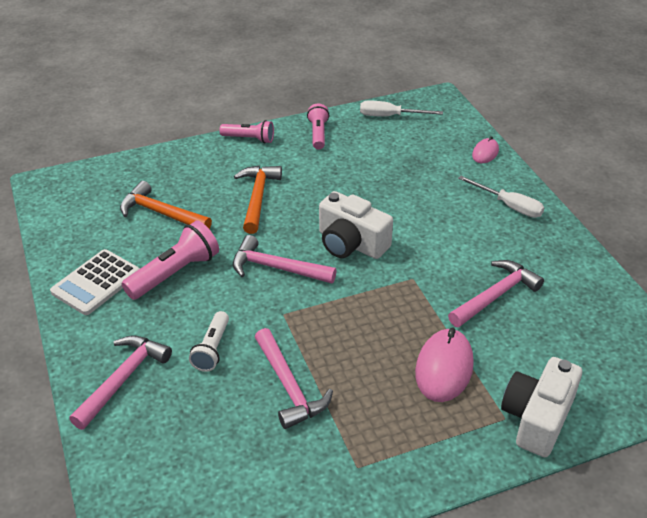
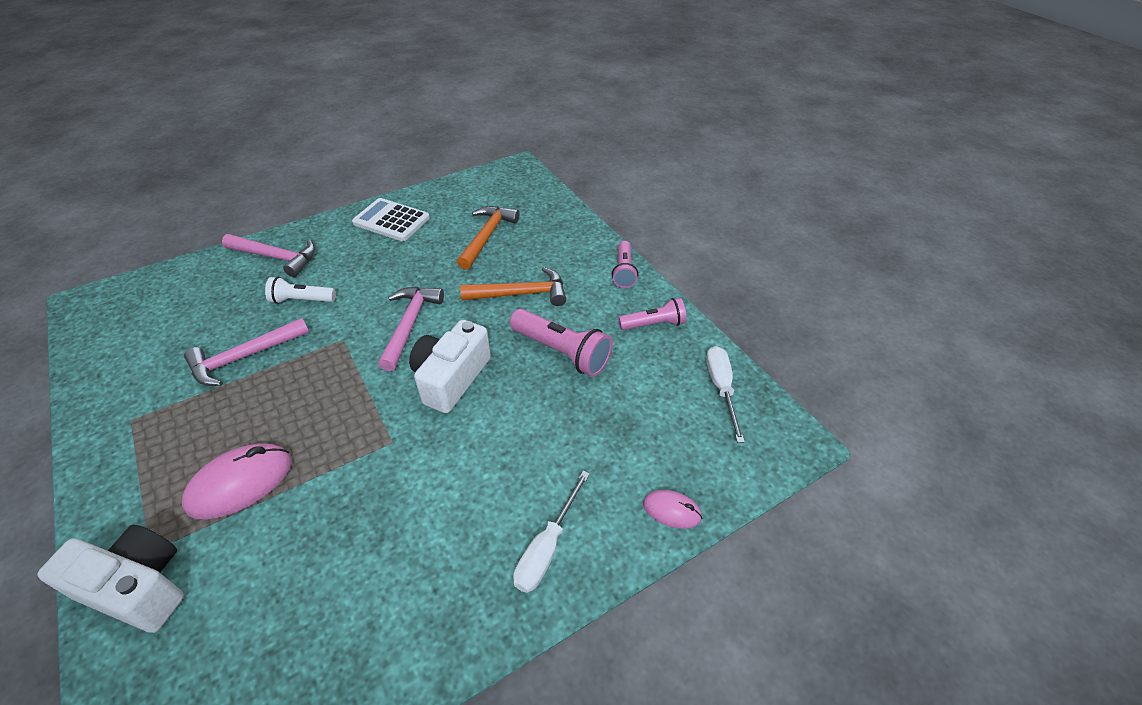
camera: 80 degrees right, 5 degrees up
(175, 273) = (403, 260): pink flashlight -> pink flashlight (562, 352)
(444, 368) = (240, 483): pink mouse -> pink mouse turned 45 degrees counterclockwise
(496, 295) = (356, 535): pink hammer -> none

